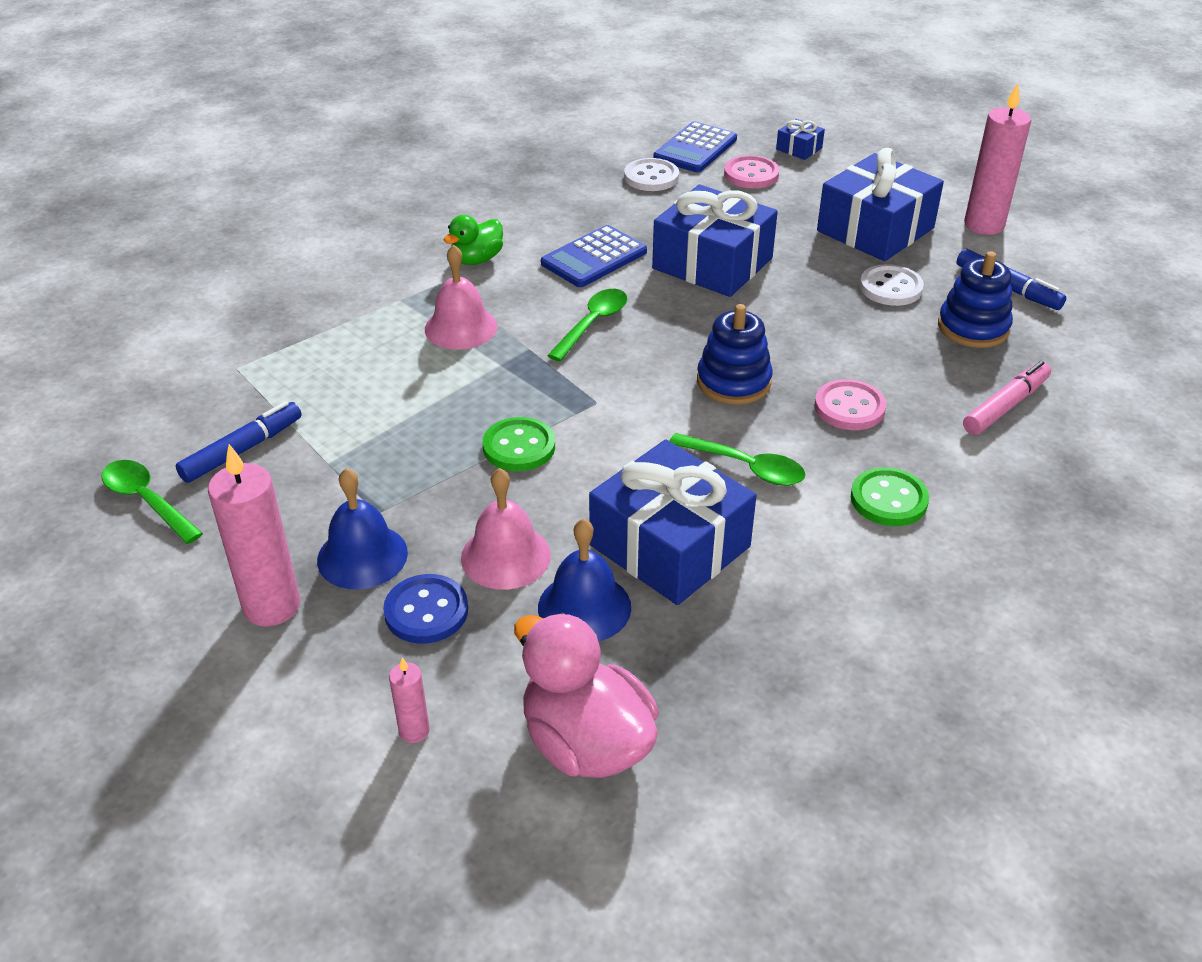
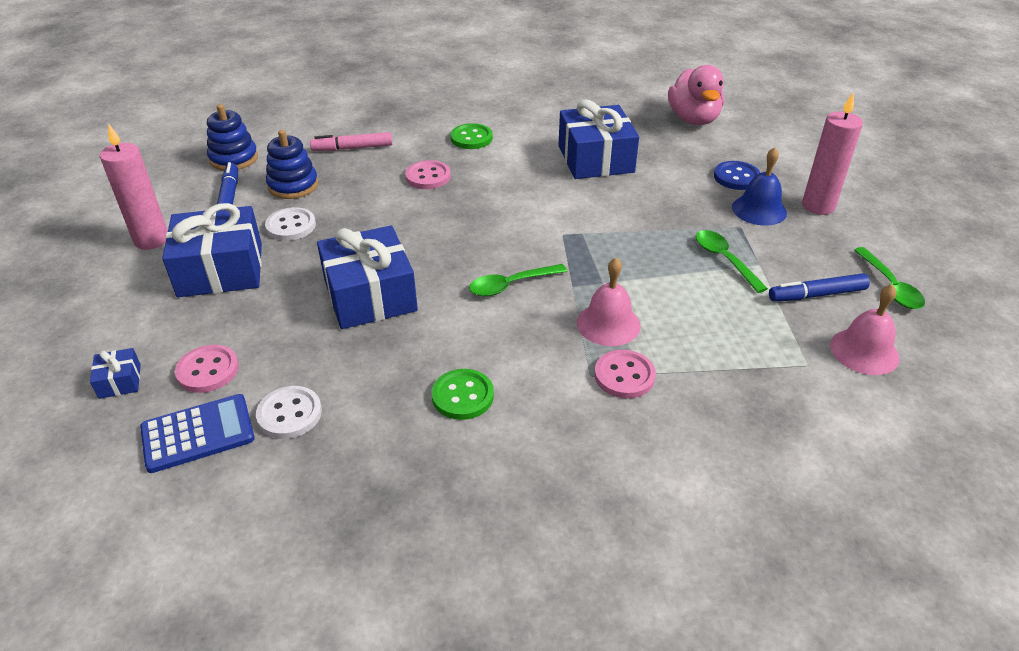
camera: 145 degrees left, 0 degrees up
(413, 292) = (624, 376): none -> pink button
(414, 731) = (764, 144): pink candle -> none
(477, 259) = (543, 387): green duck -> none
(505, 556) = (681, 183): pink bell -> pink bell (864, 351)
(519, 447) = (633, 228): green button -> green button (462, 396)
(584, 607) = (658, 153): blue bell -> none
(594, 258) = (448, 342): blue calculator -> none
(733, 382) = (469, 213): blue stacking toy -> blue stacking toy (234, 159)
(746, 467) = (519, 173): green spoon -> green spoon (724, 259)

